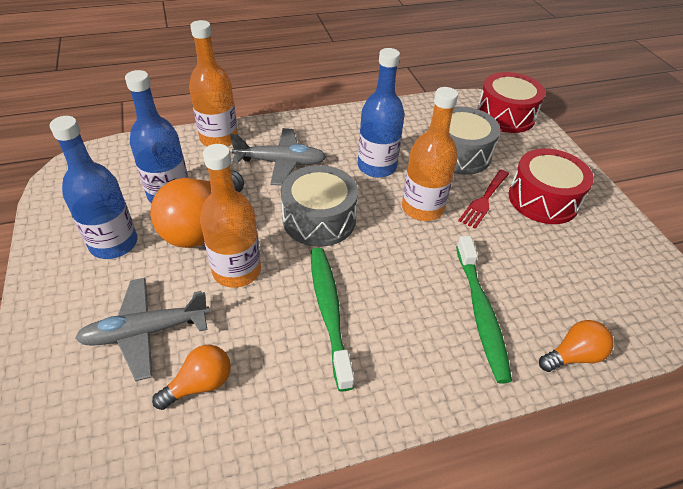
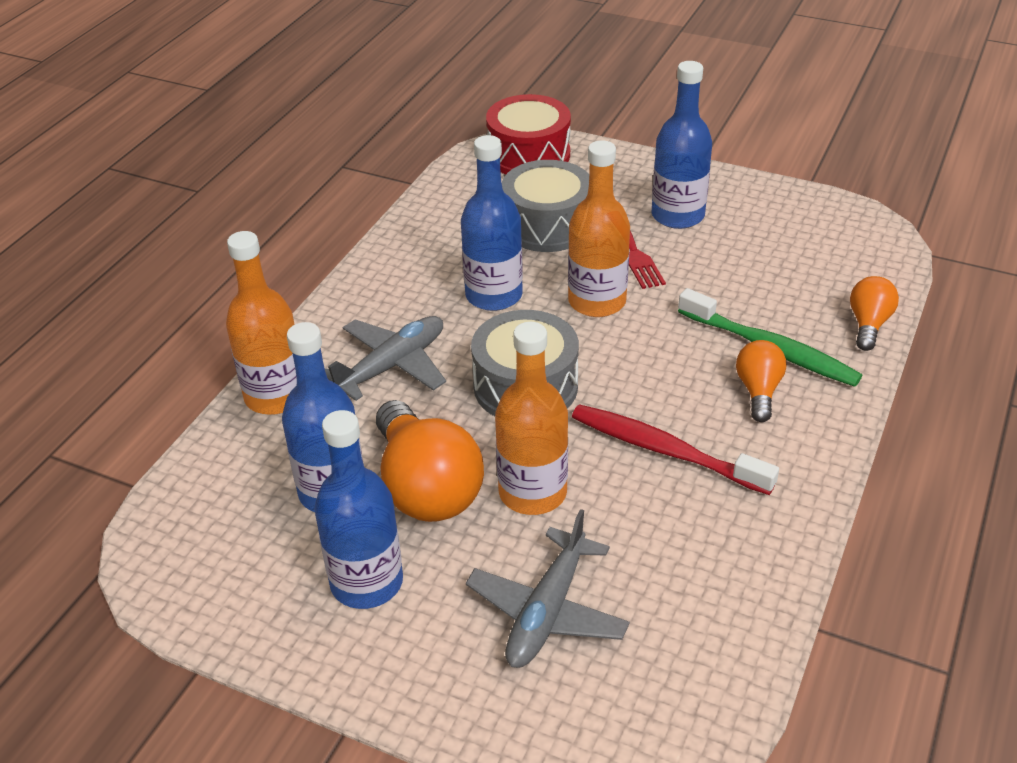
camera: 45 degrees left, 5 degrees down
(200, 384) = (664, 596): orange light bulb -> orange light bulb (758, 391)
(329, 312) = (665, 451): green toothbrush -> red toothbrush
(543, 199) = (677, 215): red drum -> blue bottle

